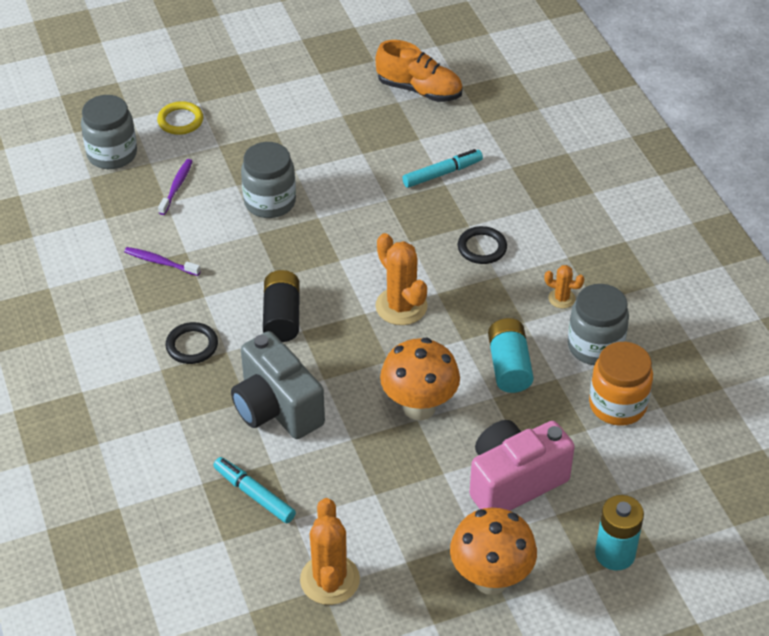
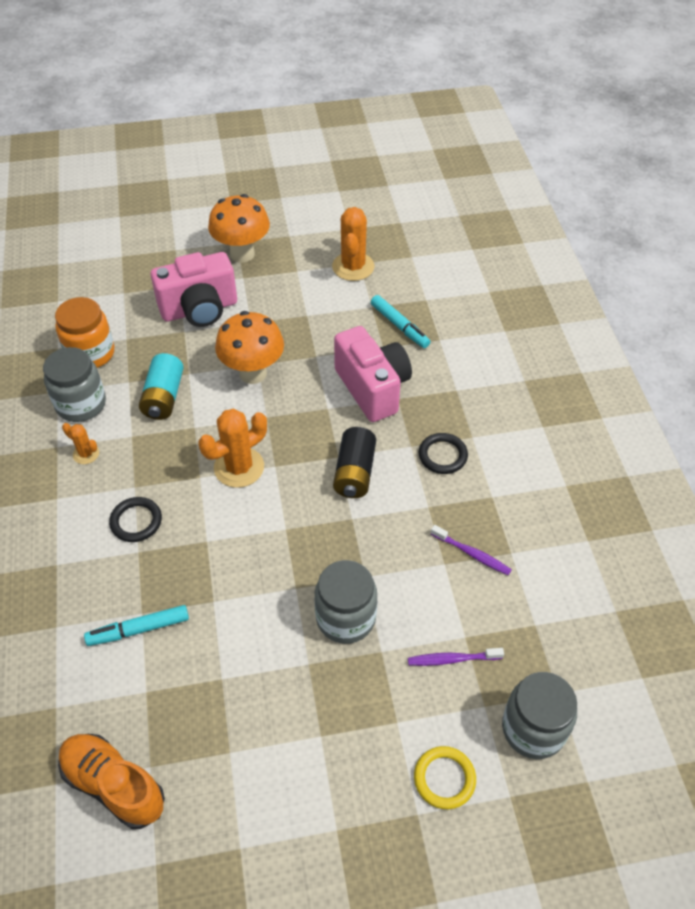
camera: 170 degrees left, 5 degrees up
(176, 187) = (452, 659): purple toothbrush -> purple toothbrush turned 60 degrees clockwise
(276, 408) = (372, 388): grey camera -> pink camera
(401, 306) = (239, 467): orange cactus -> orange cactus turned 75 degrees clockwise
(615, 554) = (150, 257): turquoise battery -> none

